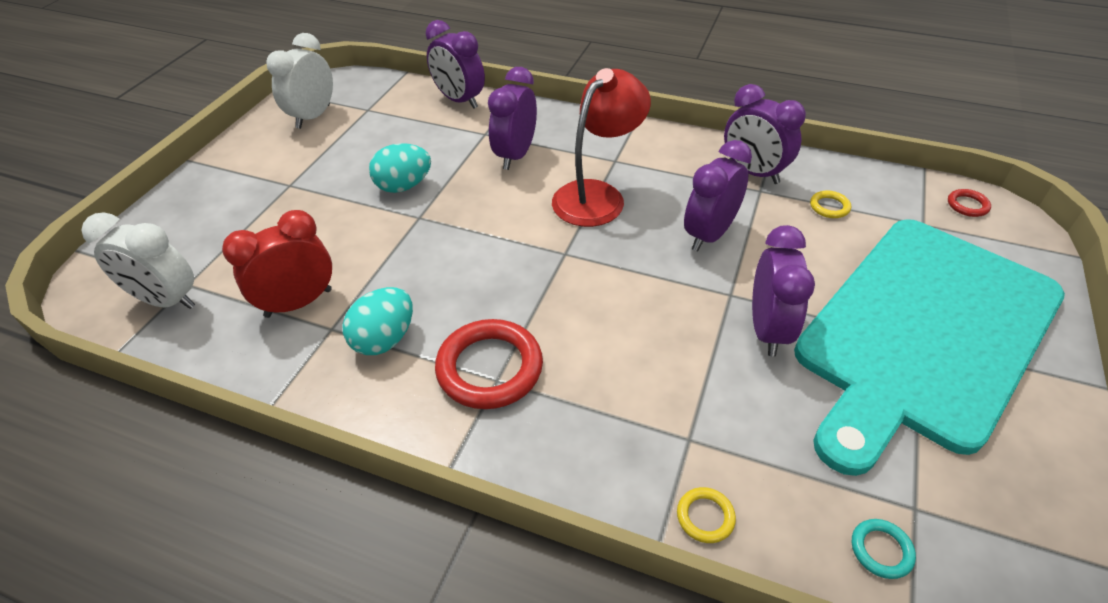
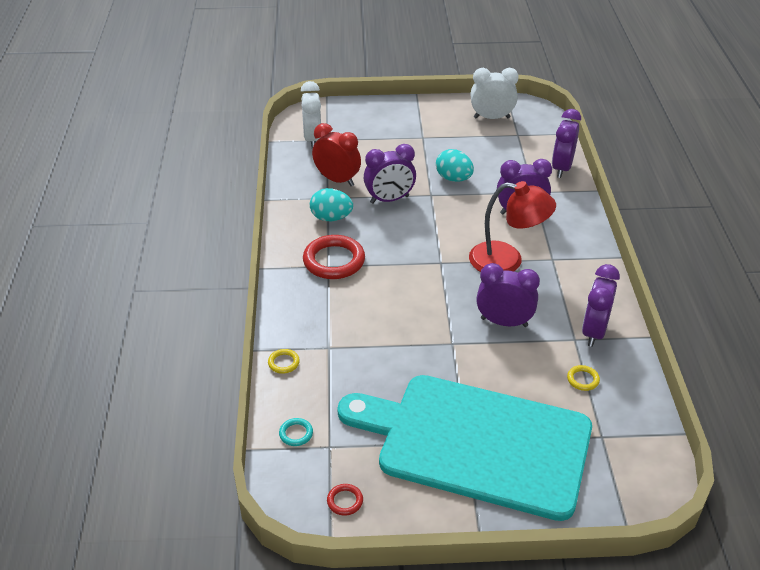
camera: 65 degrees right, 5 degrees down
(767, 330) = (430, 365): purple clock -> purple clock (389, 199)
(967, 205) = (648, 463): red ring -> red ring (345, 501)

